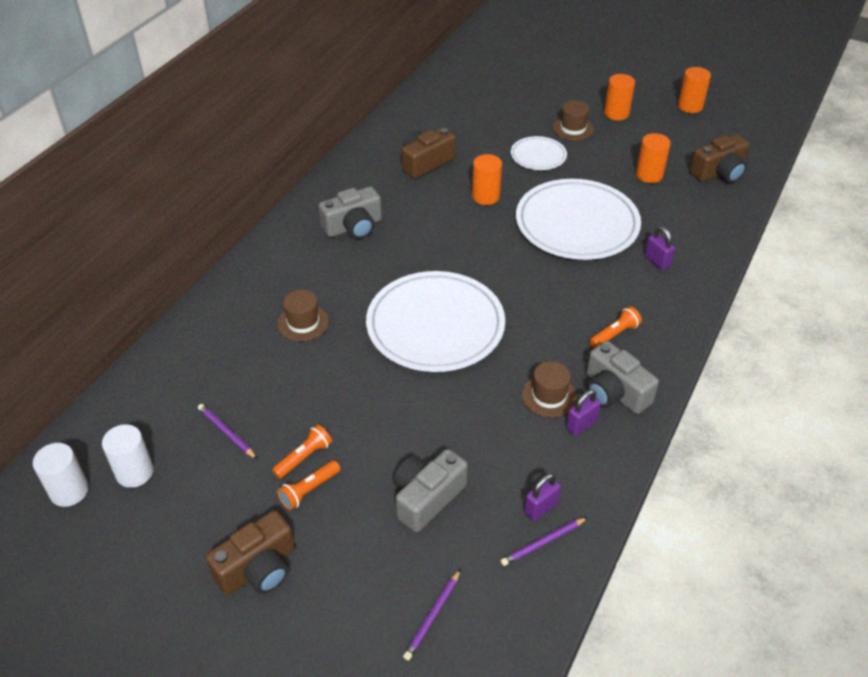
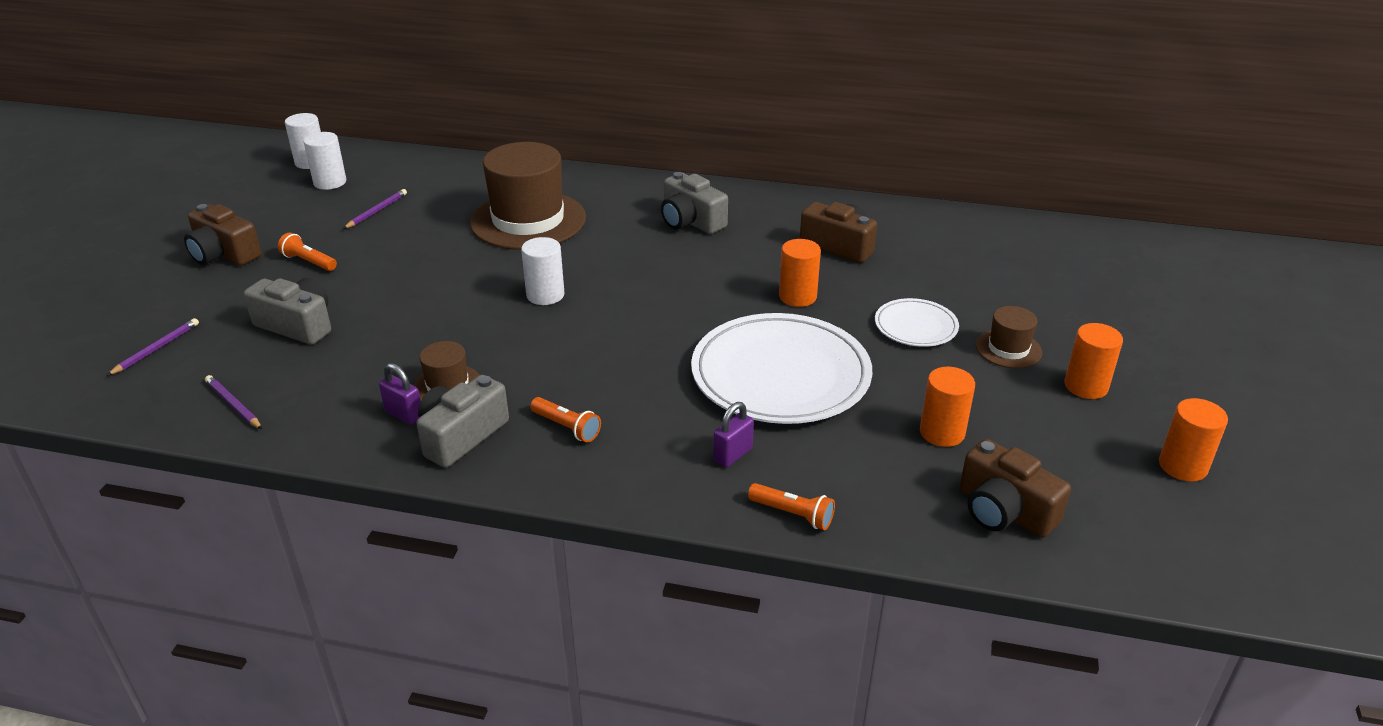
camera: 75 degrees right, 10 degrees down
(303, 322) = (528, 220): brown hat -> brown hat, size x2.12
(304, 457) = (348, 252): orange flashlight -> orange flashlight (792, 514)
(432, 616) = (156, 349): purple pencil -> purple pencil turned 105 degrees clockwise
(435, 325) = (545, 295): white plate -> white cylinder
(541, 508) = (280, 398): purple padlock -> none

